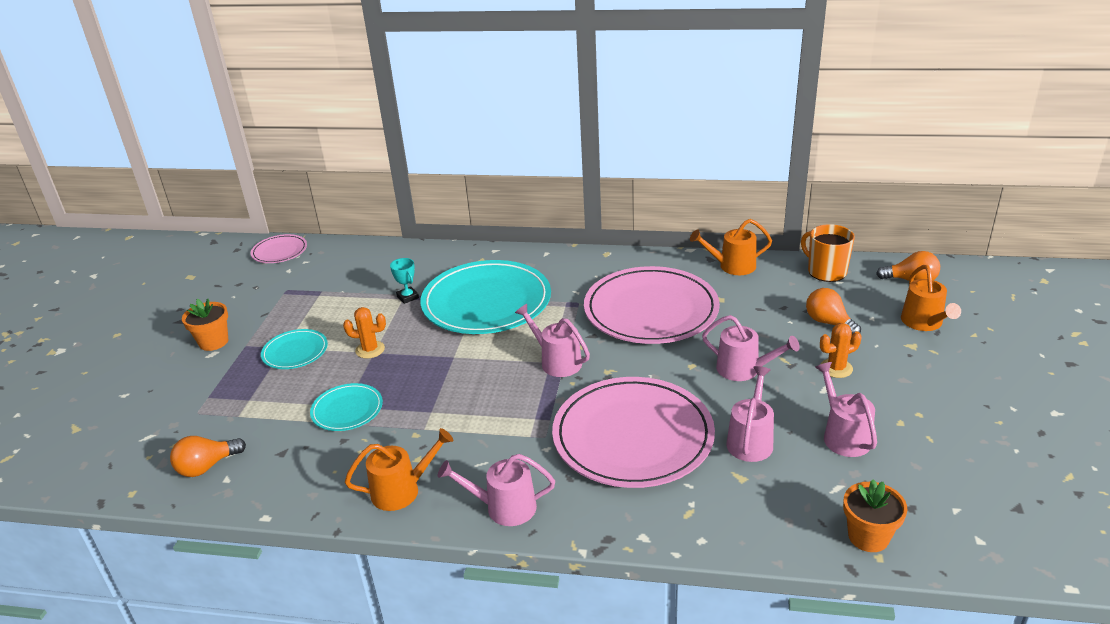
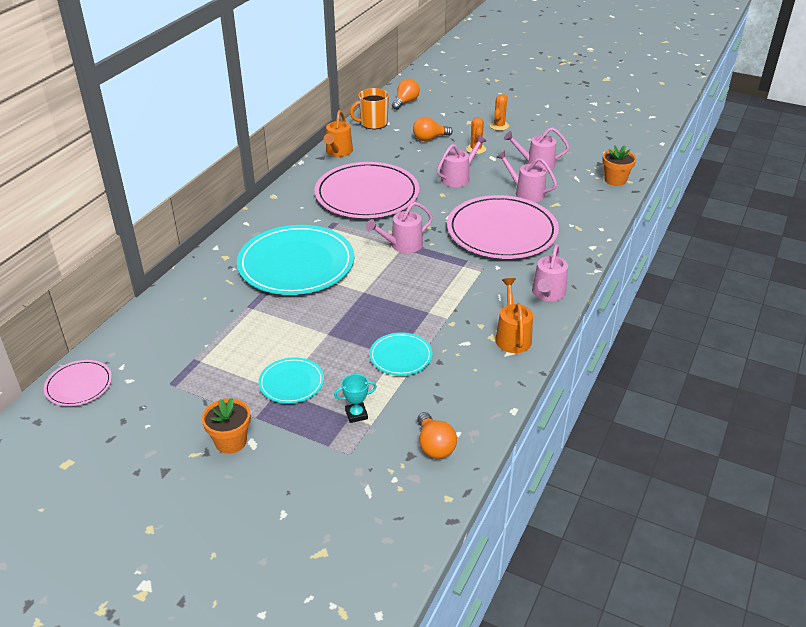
camera: 75 degrees left, 5 degrees up
(370, 350) = (321, 336): orange cactus -> orange cactus (499, 126)
(407, 297) = (252, 305): turquoise trophy -> turquoise trophy (356, 414)
(924, 323) = (450, 112): orange watering can -> none

